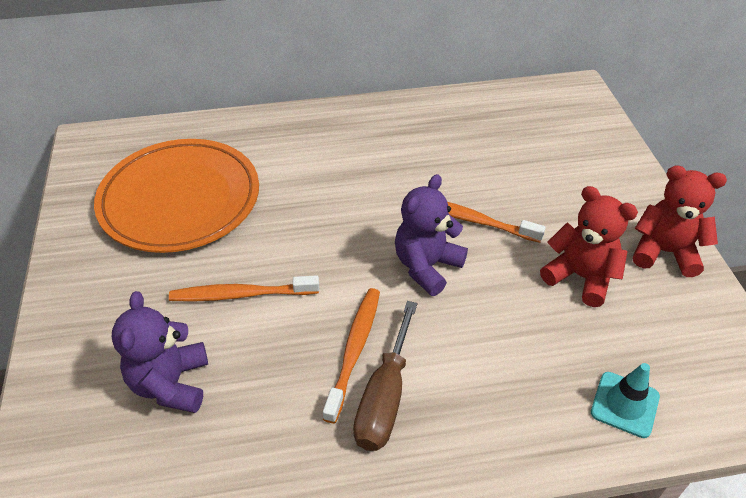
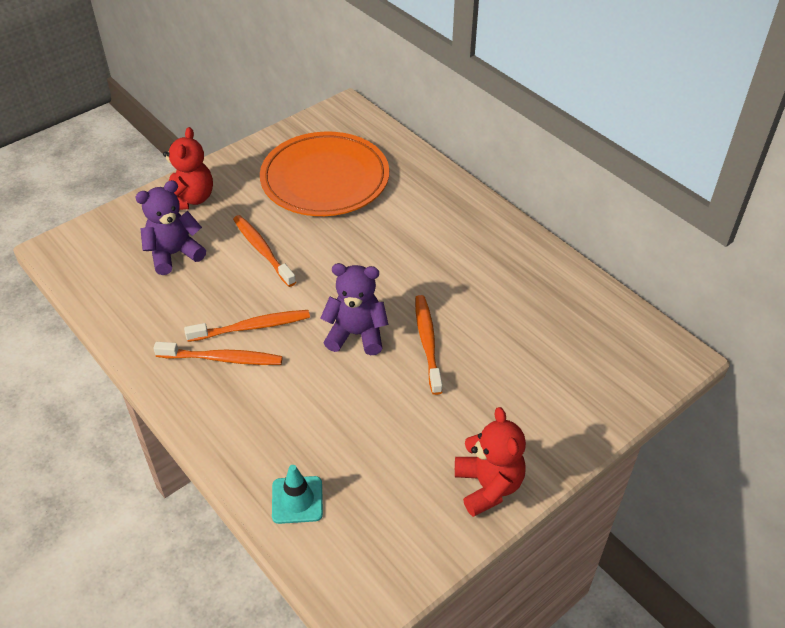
camera: 60 degrees right, 0 degrees up
(384, 397) = (222, 359): brown screwdriver -> orange toothbrush
(580, 277) = (413, 434): red teddy bear -> red teddy bear (190, 199)

